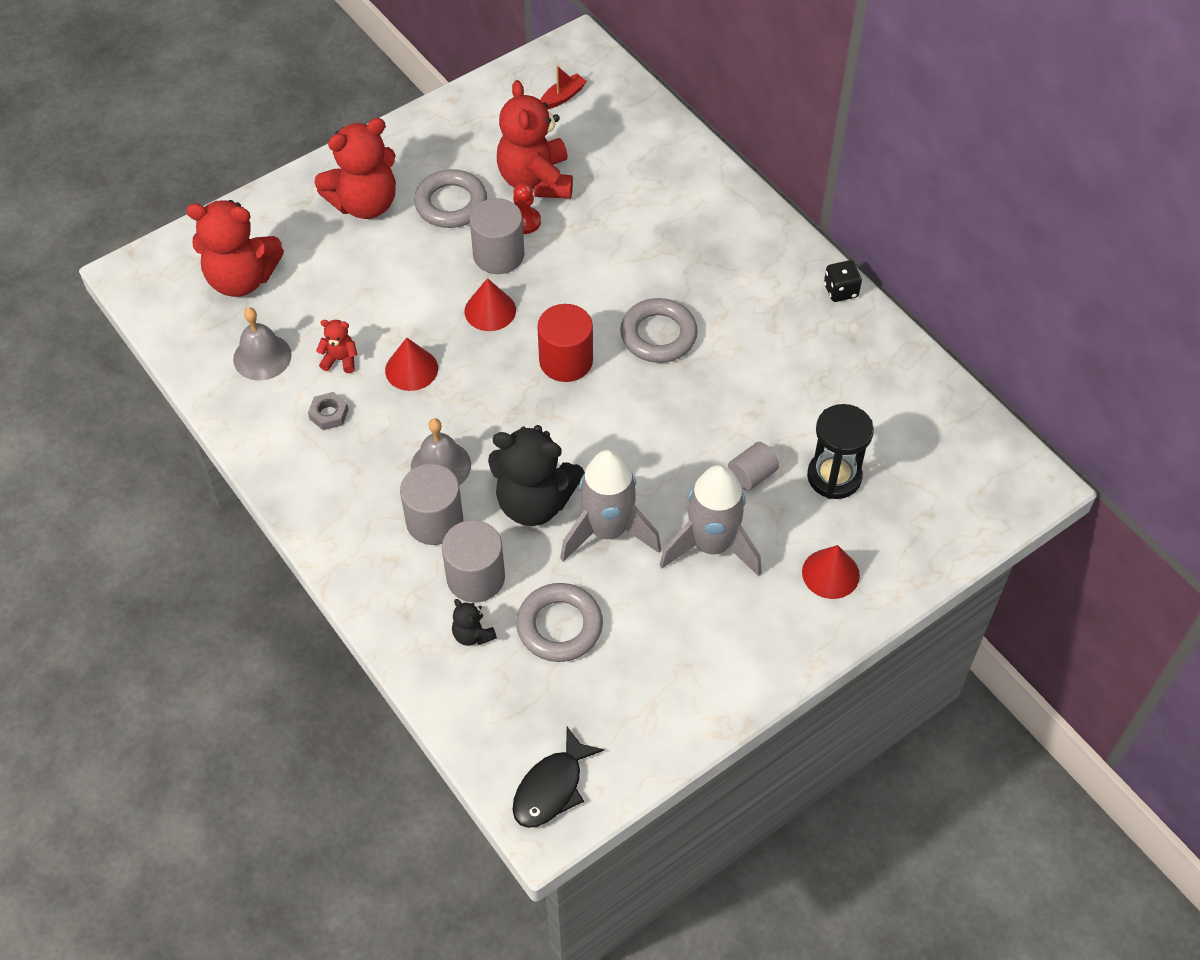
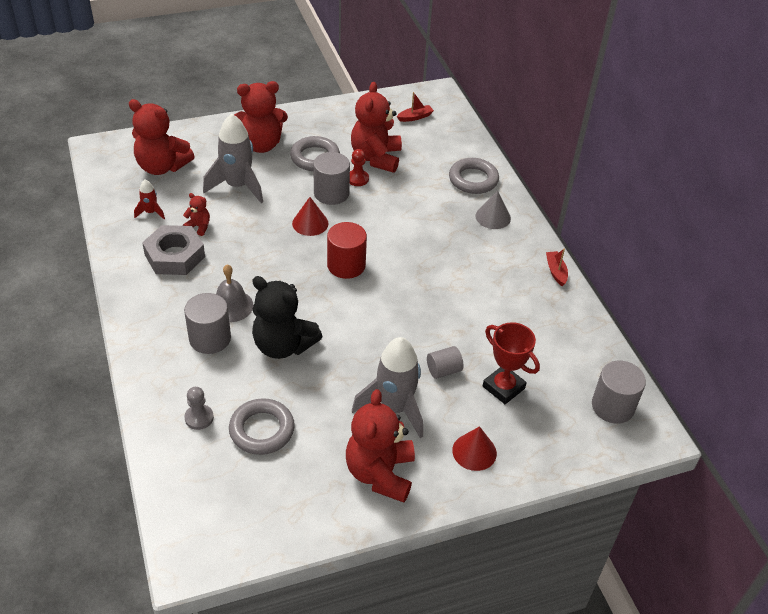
camera: 15 degrees right, 10 degrees down
(262, 357) = (150, 212): grey bell -> red rocket
(329, 414) = (175, 256): grey nut -> grey nut, size x2.16
(411, 369) = (242, 244): red cone -> none
(473, 634) = (199, 418): black teddy bear -> grey pawn
(475, 577) = (219, 381): grey cylinder -> grey cylinder (612, 406)
(551, 788) = (202, 539): black fish -> none
(608, 531) = (325, 378): grey rocket -> grey rocket (238, 186)
(658, 335) = (416, 266): grey ring -> grey ring (473, 179)
(729, 637) = (380, 473): none -> red teddy bear
(730, 230) = (493, 217): none -> grey cone
(834, 476) = (503, 387): black hourglass -> red trophy
(840, 290) = (556, 271): black dice -> red boat

